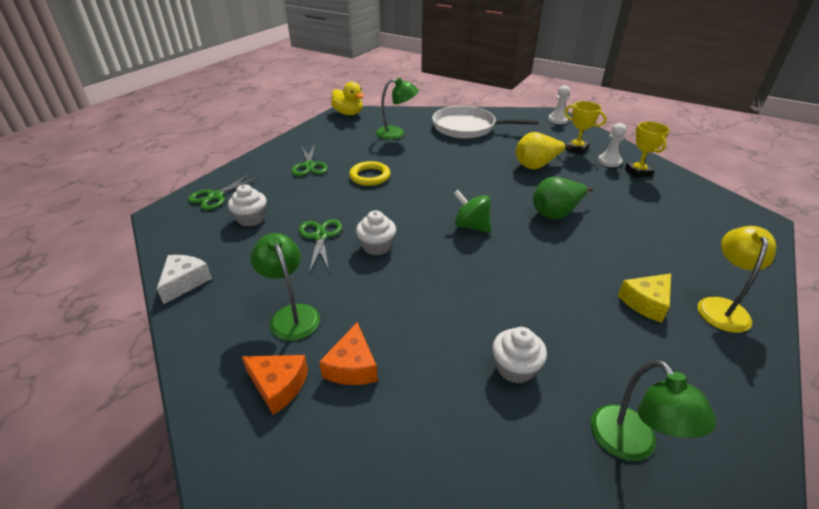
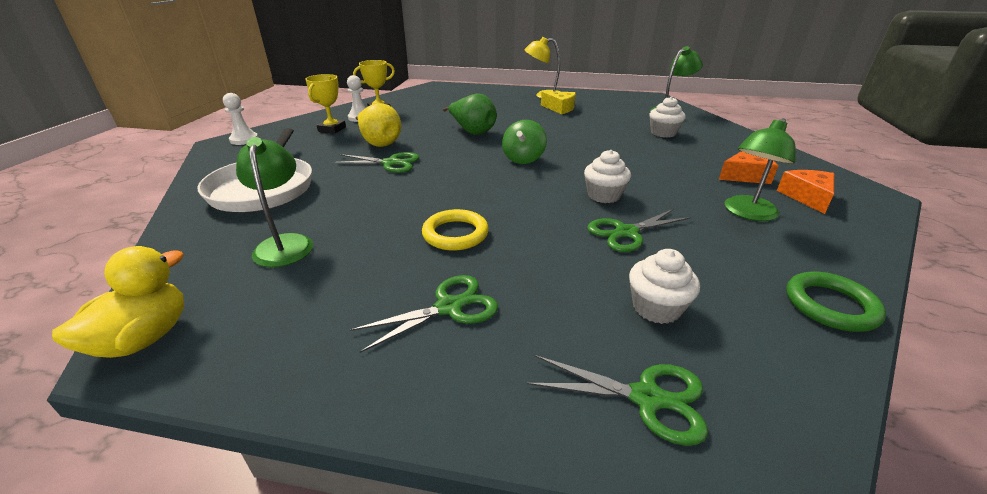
camera: 110 degrees left, 5 degrees down
(185, 282) = (830, 305): white cheese -> green ring
(489, 166) = (390, 163): none -> green scissors

